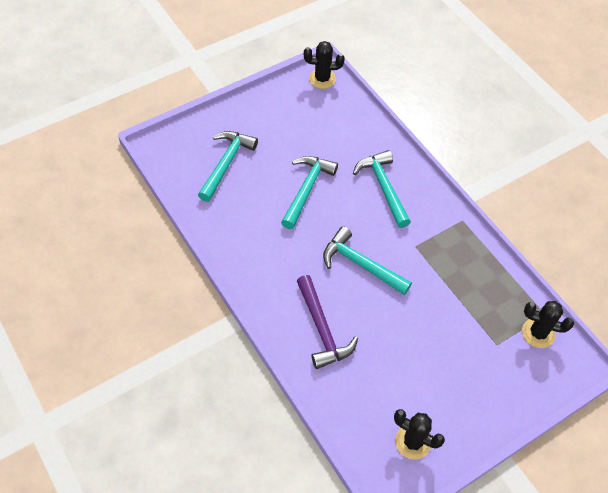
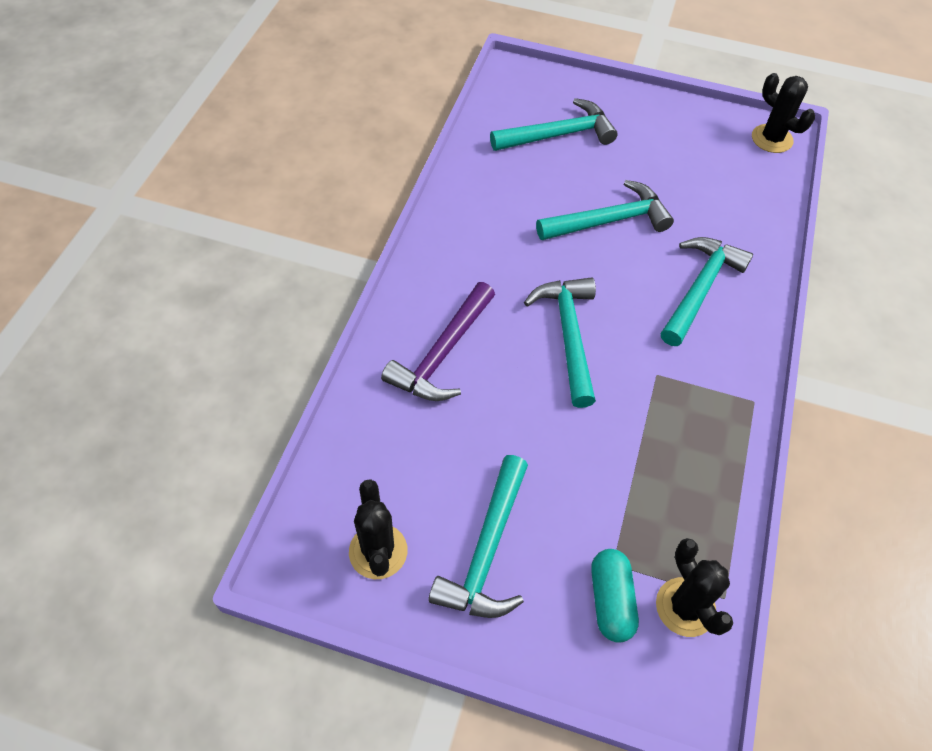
camera: 50 degrees right, 0 degrees up
(449, 392) = (486, 550): none -> turquoise hammer
(513, 360) = (610, 600): none -> turquoise capsule

